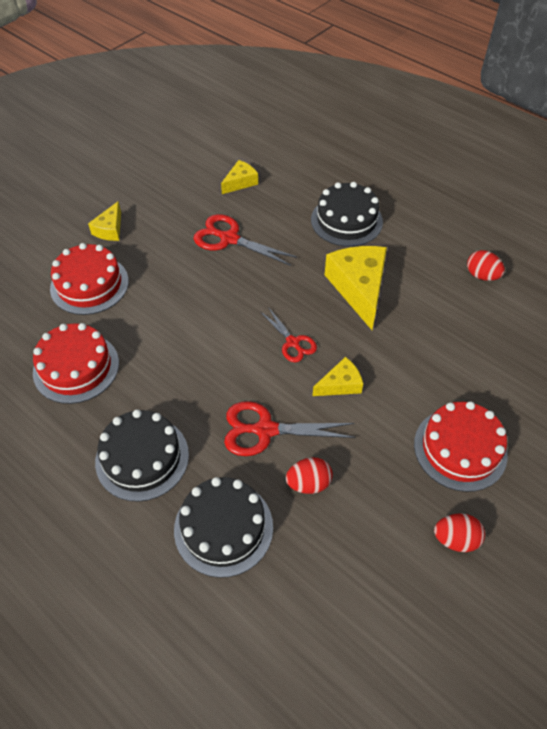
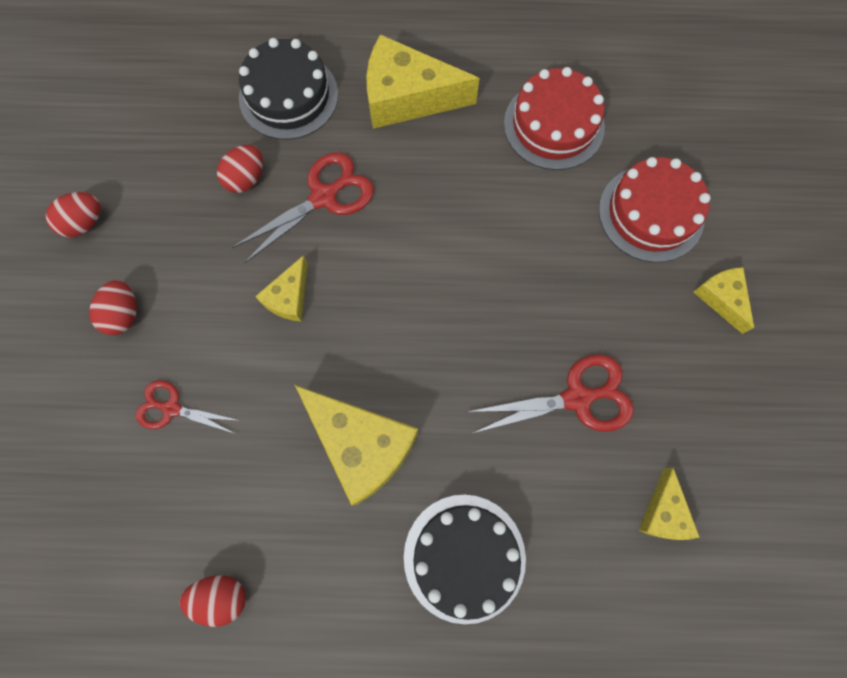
camera: 140 degrees right, 20 degrees up
(142, 458) = (407, 97): black cake -> yellow cheese
(293, 342) = (376, 309): red scissors -> red scissors (172, 408)
(460, 449) = (124, 314): red cake -> red egg

